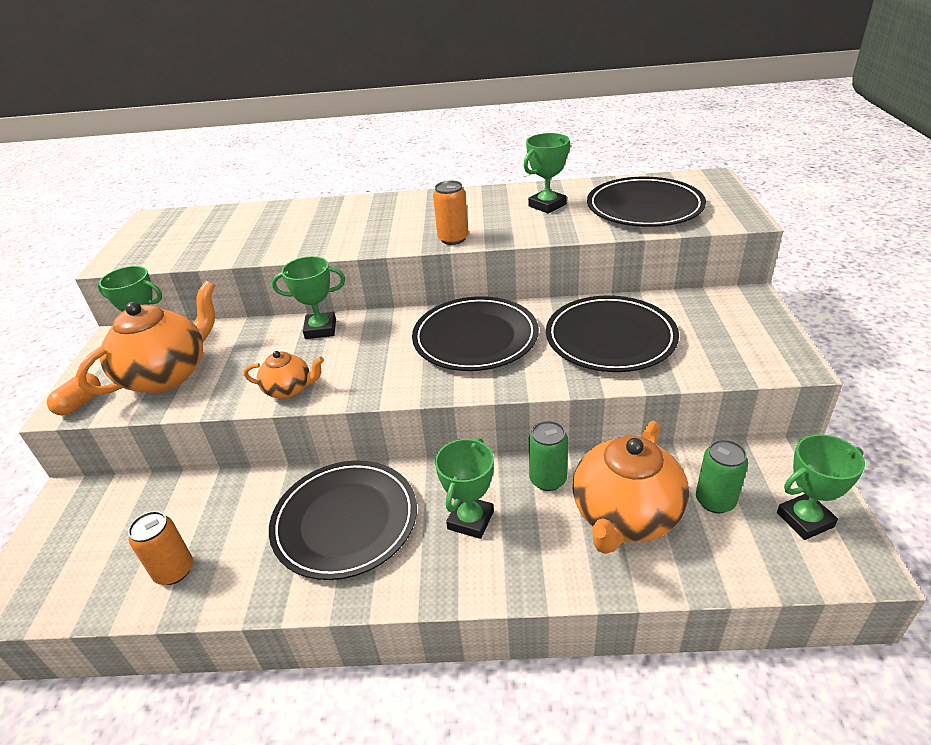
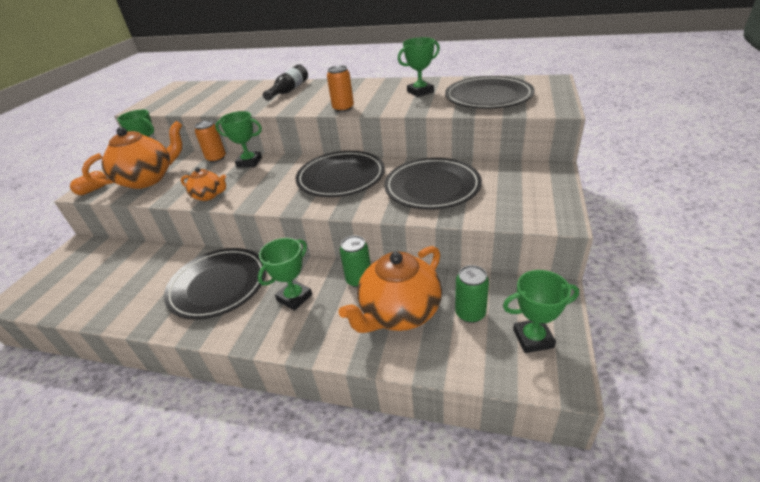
camera: 15 degrees right, 0 degrees up
(174, 571) = (108, 297): orange can -> orange can (216, 158)
(349, 215) = (289, 90): none -> black bottle

